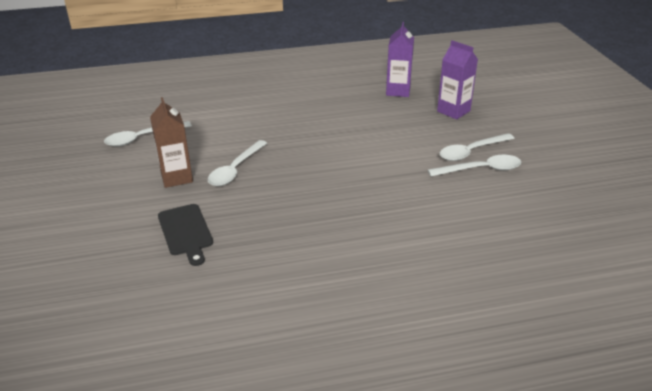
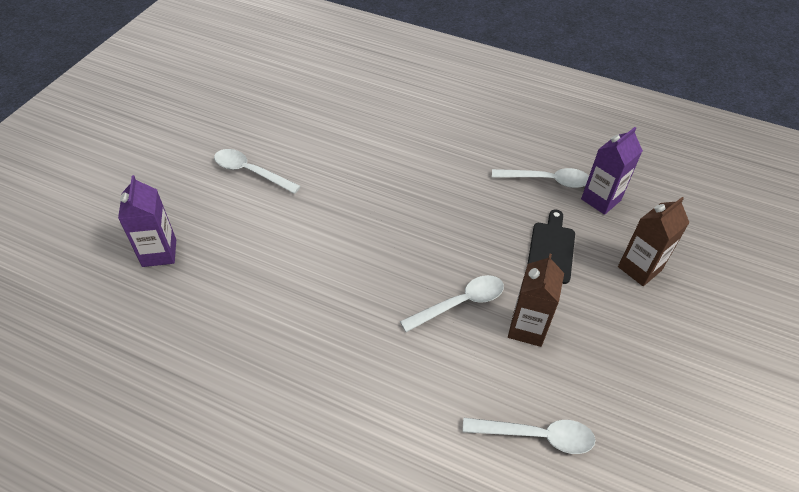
camera: 145 degrees left, 15 degrees up
(95, 254) = (639, 268): none -> brown carton
(398, 91) = (158, 328): purple carton -> purple carton (601, 199)
(471, 152) = (228, 193): white spoon -> white spoon (546, 180)

